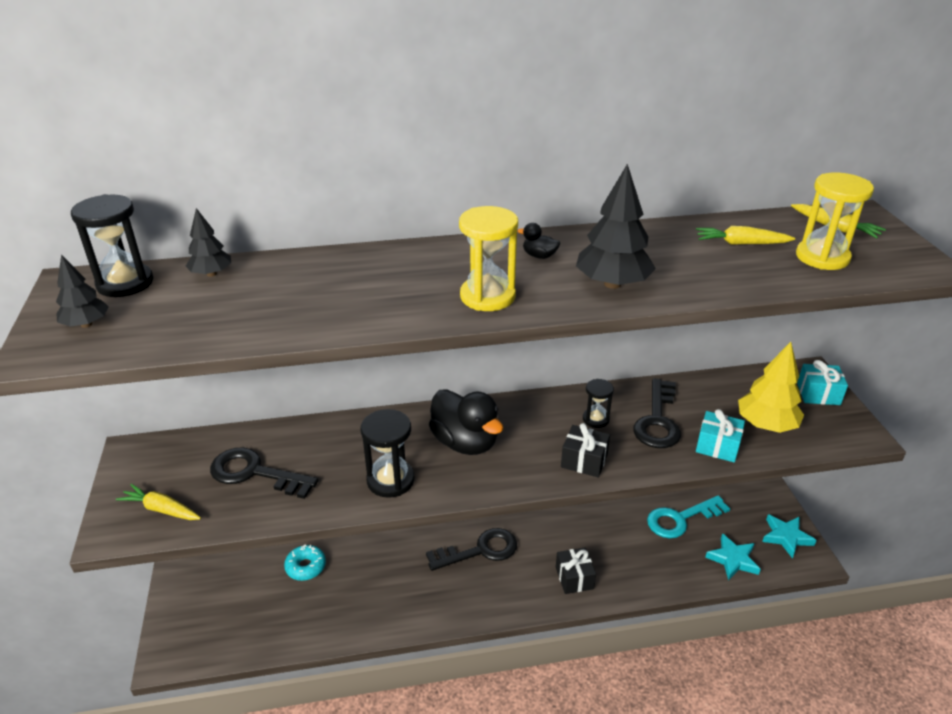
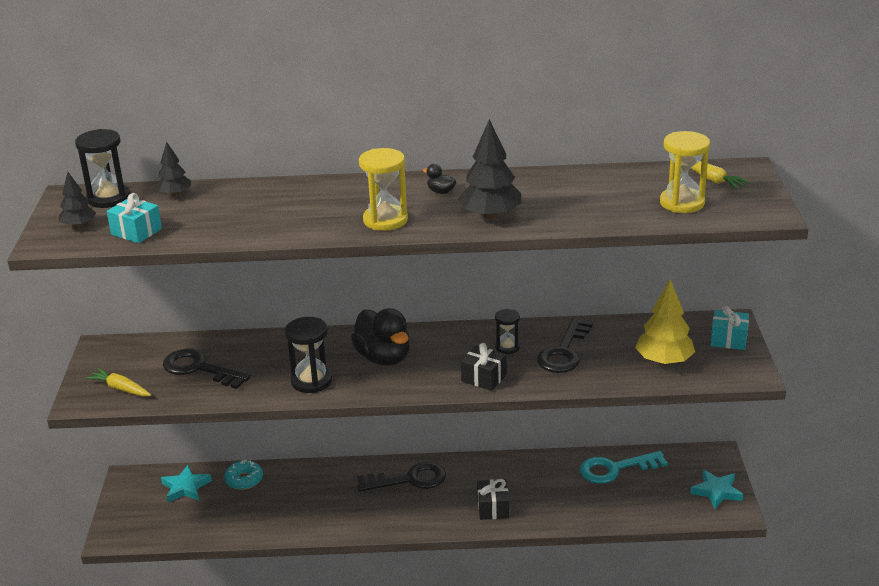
camera: 10 degrees right, 5 degrees down
(717, 446) = (610, 375): turquoise gift -> turquoise gift (136, 232)
(733, 559) = (654, 505): turquoise star -> turquoise star (185, 487)
(741, 243) = (618, 189): yellow carrot -> none

